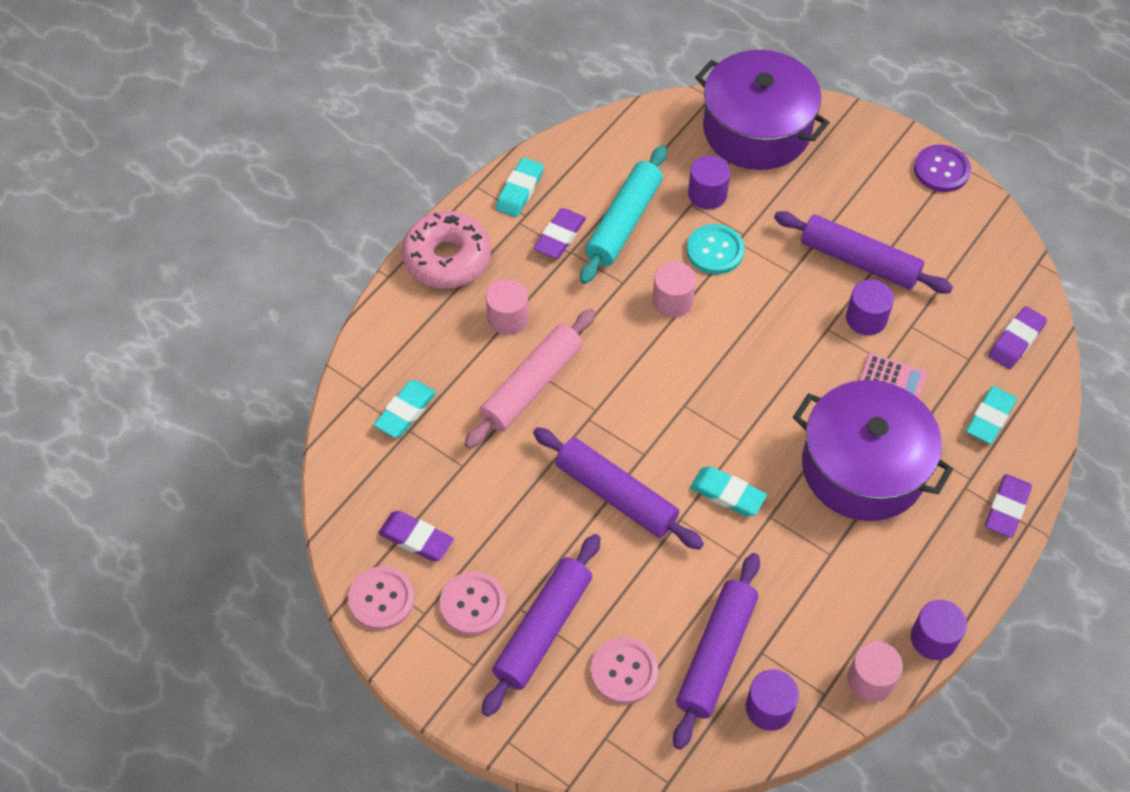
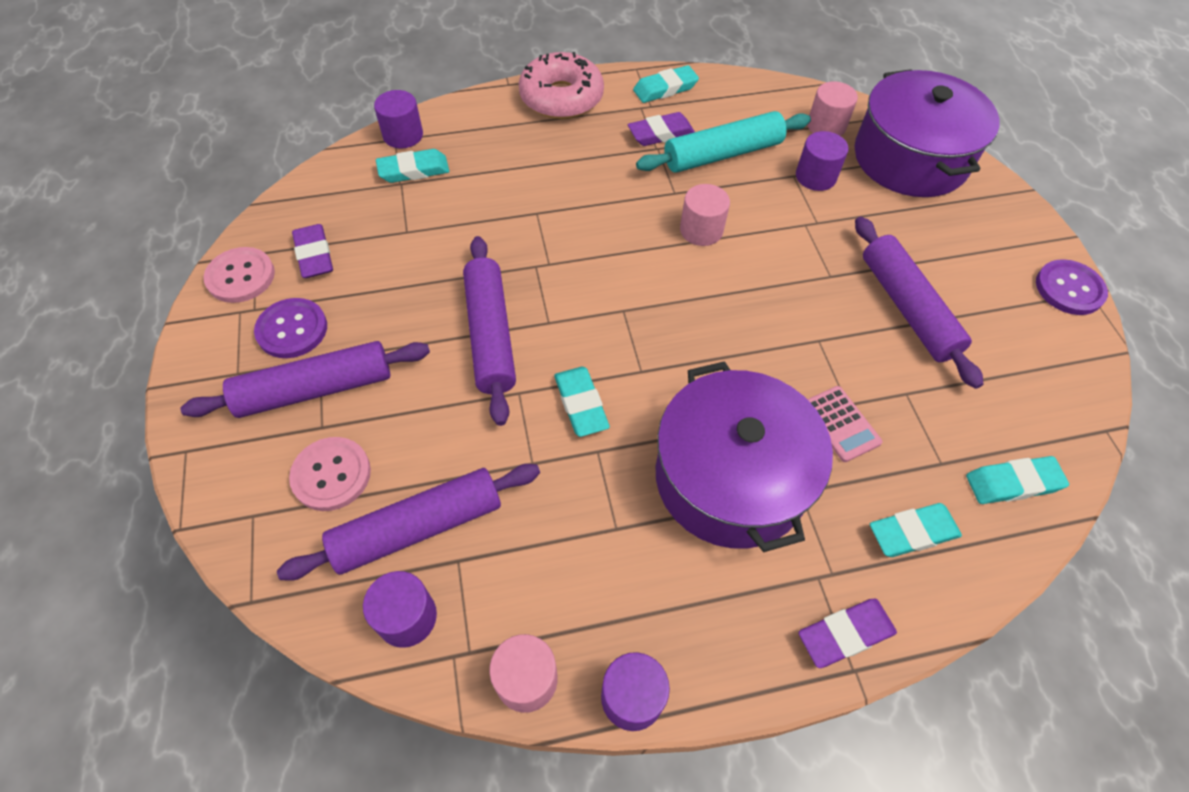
camera: 40 degrees right, 0 degrees up
(473, 604) = (292, 329): pink button -> purple button
(508, 318) = (558, 160): pink cylinder -> pink cylinder (826, 126)
(532, 385) = (521, 214): pink rolling pin -> none
(715, 251) = (778, 218): turquoise button -> none
(866, 318) = (866, 357): purple cylinder -> purple cylinder (403, 135)
(1016, 340) = (1012, 483): purple eraser -> turquoise eraser

